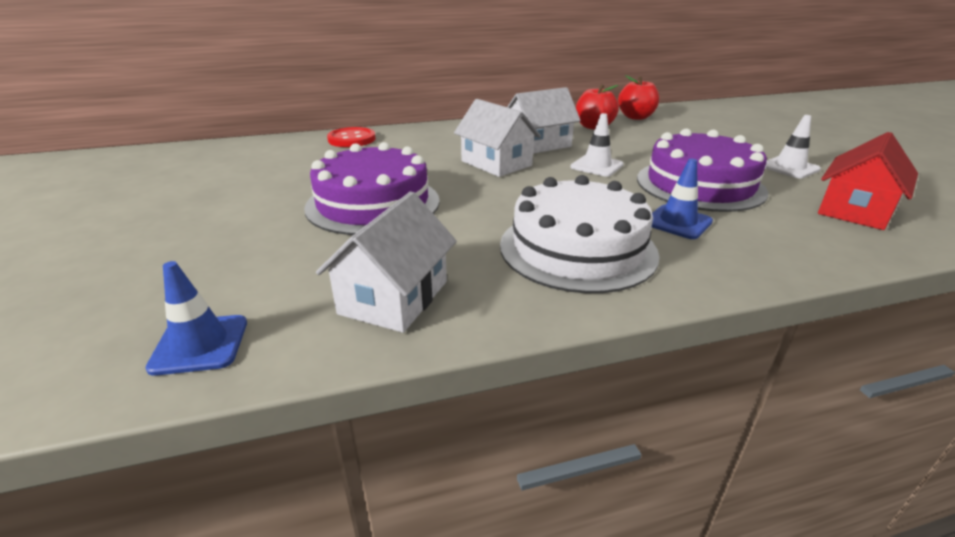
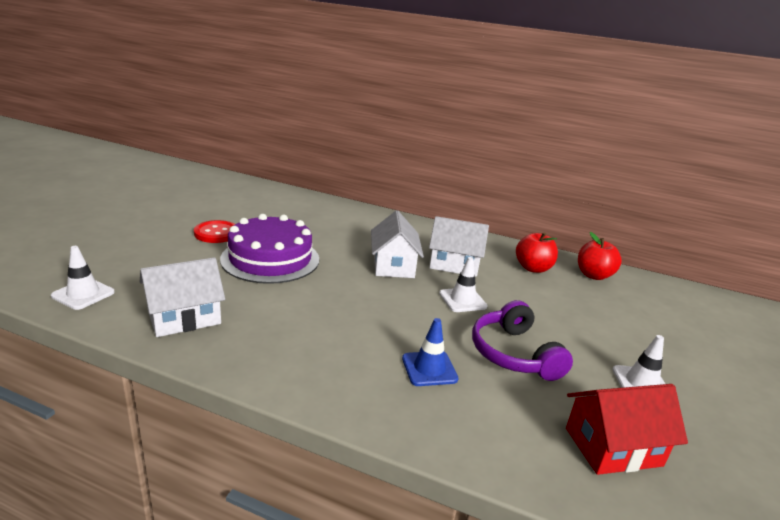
camera: 35 degrees right, 5 degrees down
(200, 345) = (83, 294): blue traffic cone -> white traffic cone
(352, 139) = (337, 209): red button -> red button (216, 233)
(577, 248) = (325, 347): white cake -> none
(700, 185) = (514, 354): purple cake -> purple headphones

